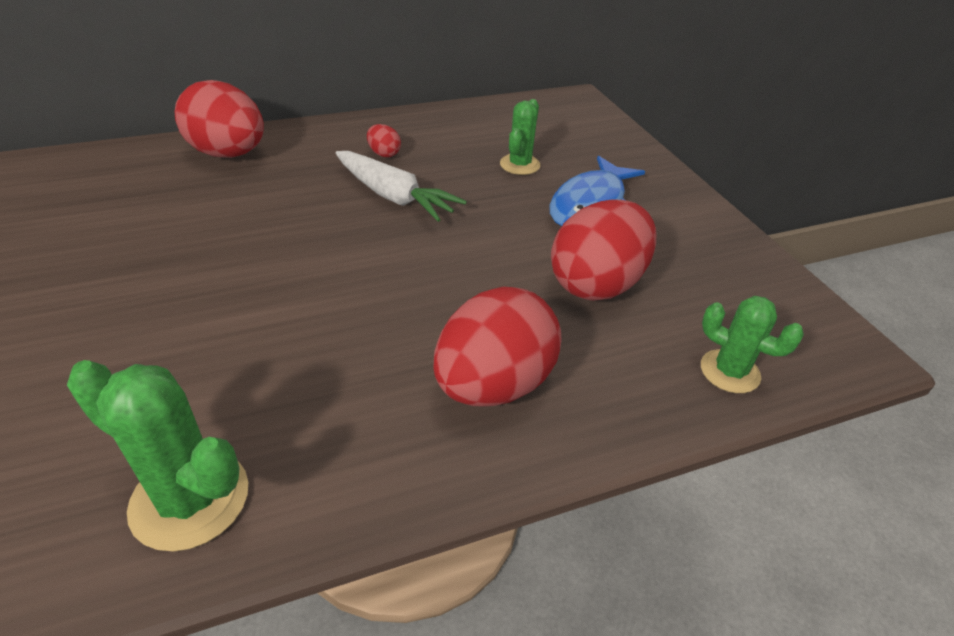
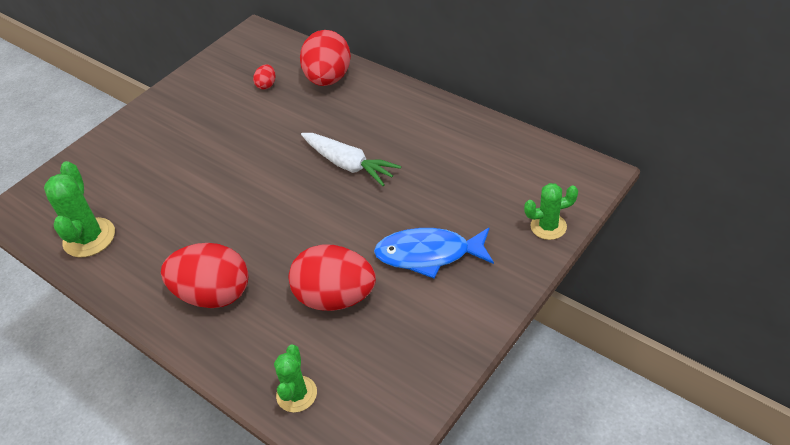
camera: 65 degrees right, 5 degrees up
(384, 154) = (393, 132): red egg -> red egg (266, 85)
(394, 196) = (348, 164): white carrot -> white carrot turned 60 degrees counterclockwise
(520, 165) = (446, 196): green cactus -> green cactus (548, 226)

